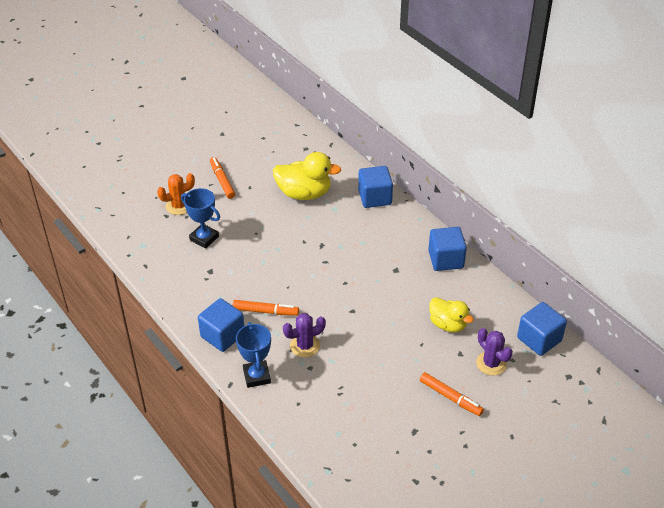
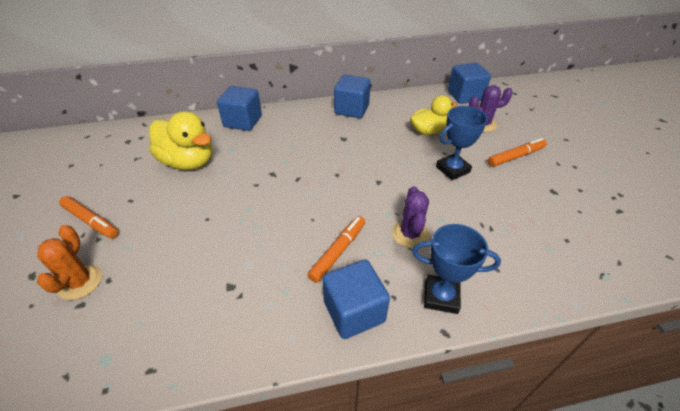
camera: 65 degrees left, 0 degrees up
(204, 238) = (167, 273): blue trophy -> blue trophy (452, 169)
(222, 181) = (91, 221): orange marker -> orange marker turned 150 degrees counterclockwise
(304, 193) = (188, 162): yellow duck -> yellow duck turned 90 degrees clockwise

